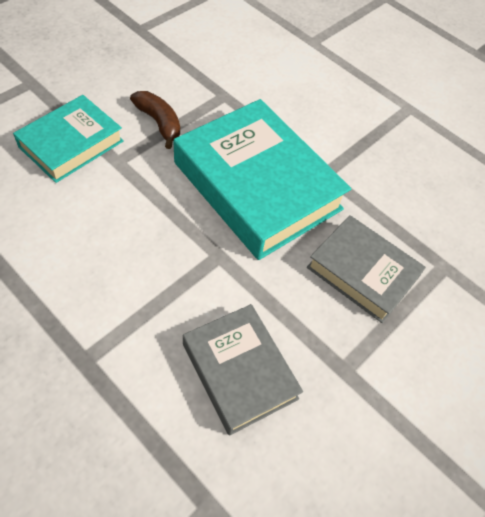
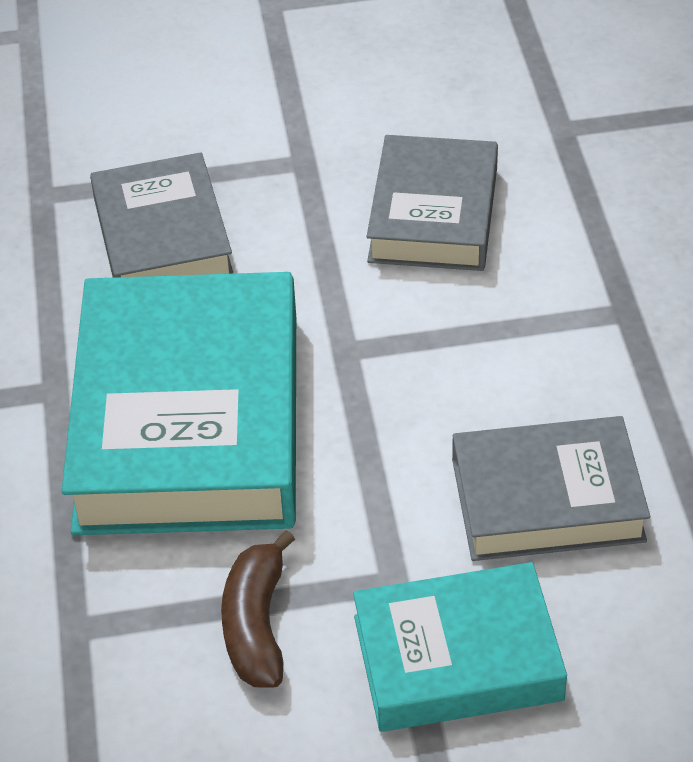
camera: 135 degrees left, 10 degrees down
(69, 225) = (547, 499): none -> grey book

